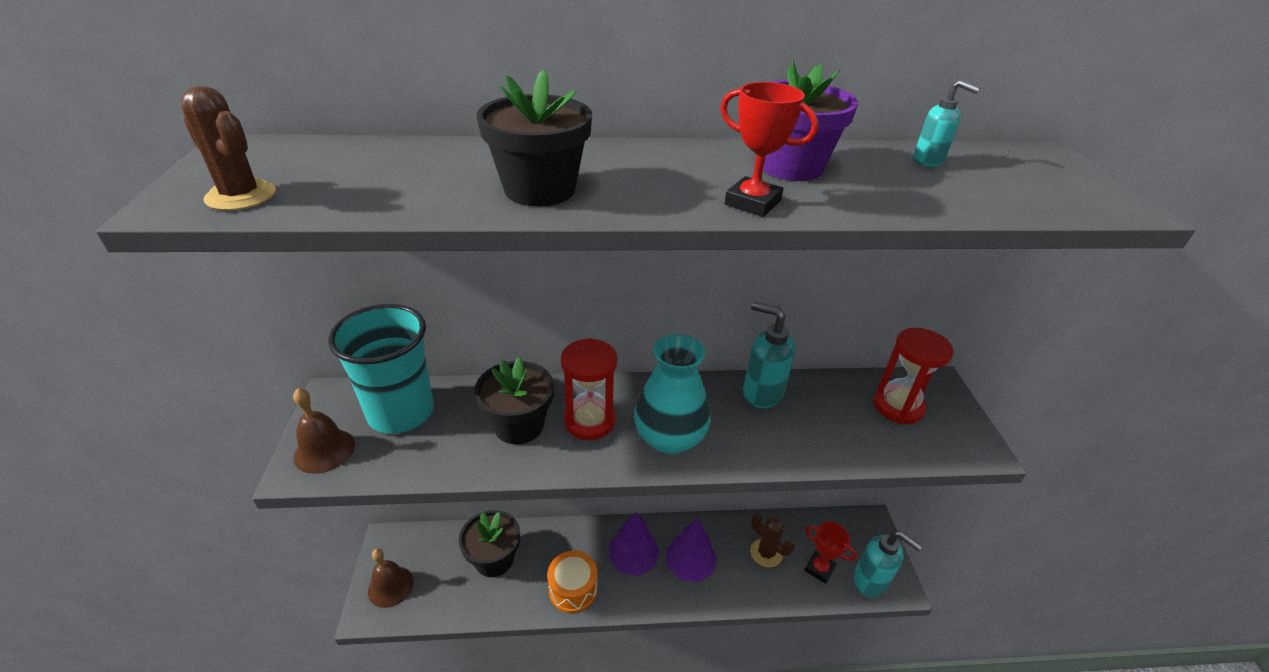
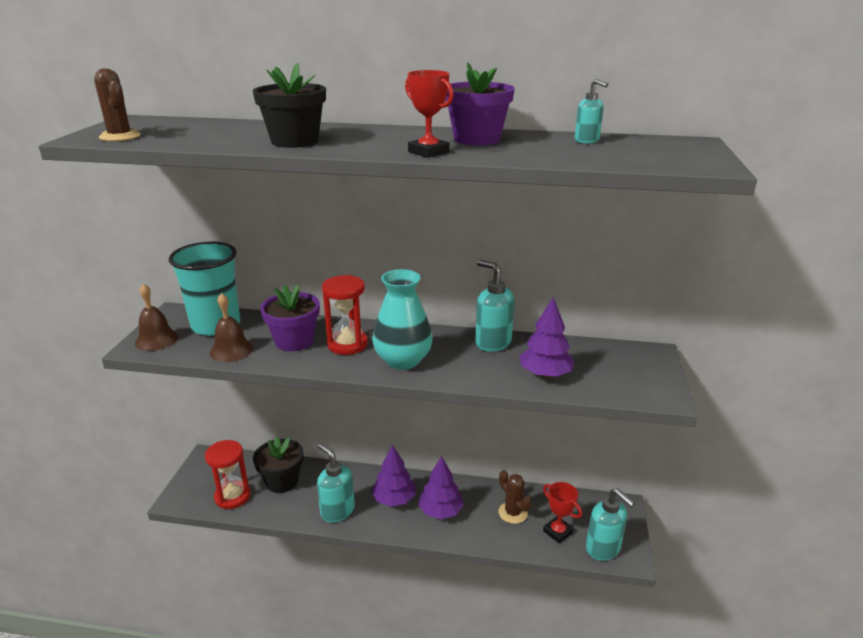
camera: 15 degrees right, 10 degrees down
(390, 586) = (198, 486): brown bell -> brown bell (231, 350)
(519, 425) = (294, 341): black flower pot -> purple flower pot
(573, 589) = (337, 511): orange drum -> turquoise soap dispenser
(842, 434) = (545, 374): none -> purple tree
(898, 406) = (605, 363): red hourglass -> red hourglass (232, 496)

